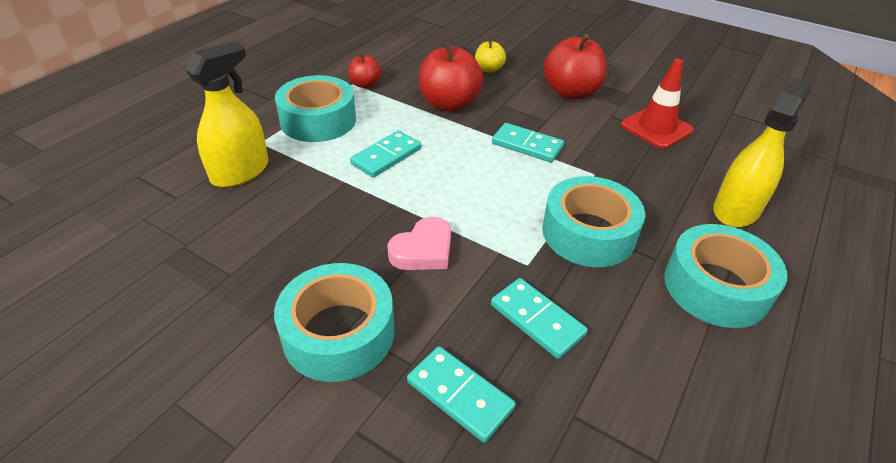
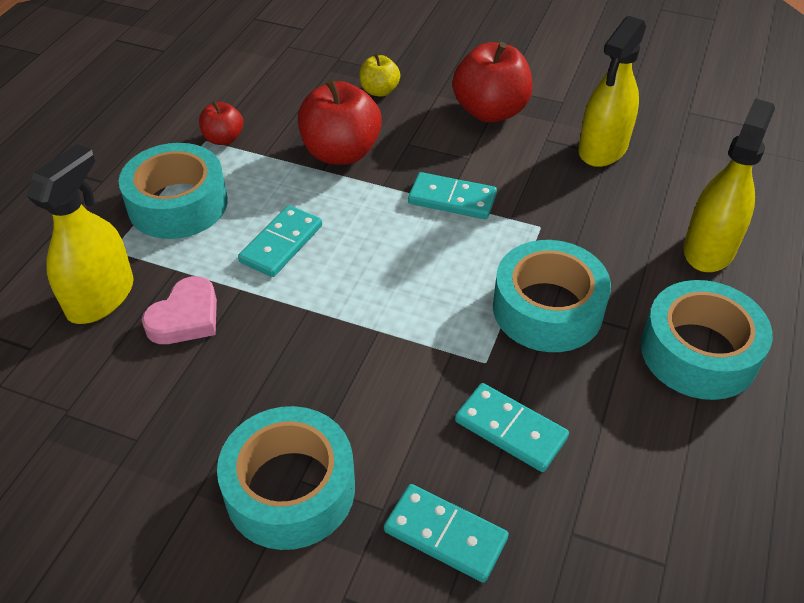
camera: 10 degrees left, 5 degrees up
(423, 250) = (360, 366): pink heart -> pink heart (186, 317)
(656, 128) = (603, 149): red traffic cone -> yellow spray bottle

